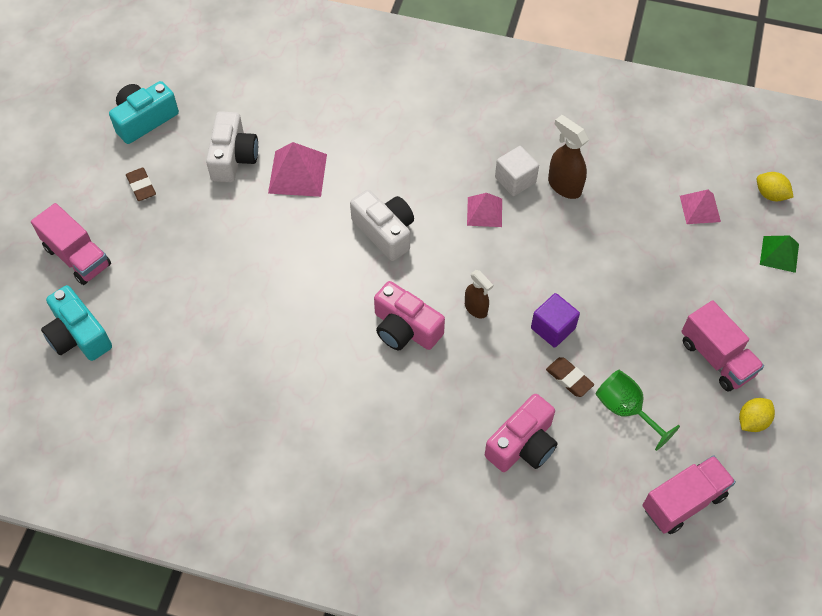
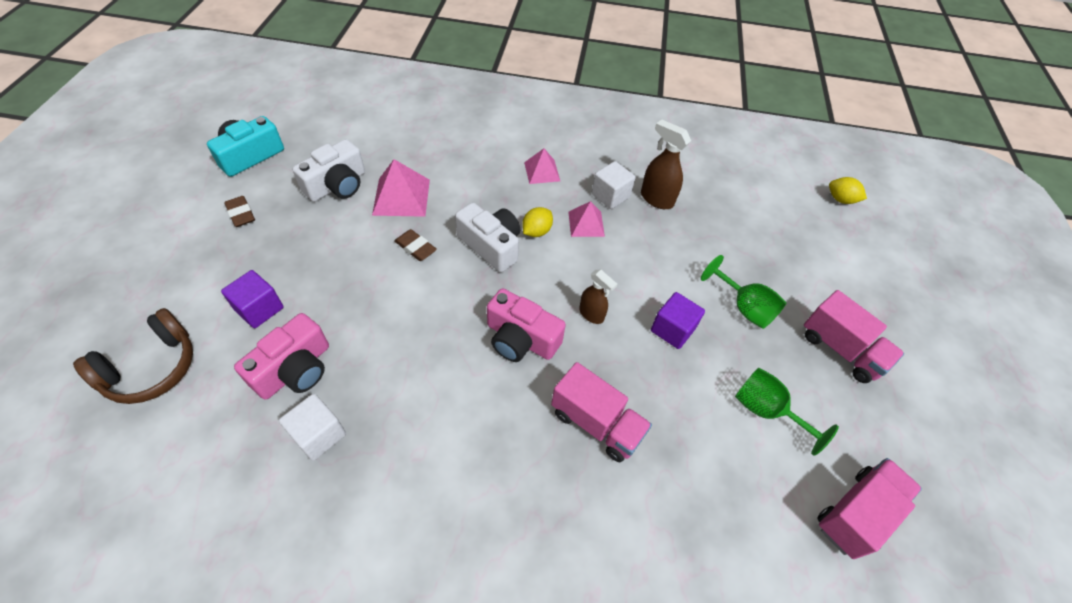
camera: 10 degrees left, 5 degrees down
(77, 257) = (163, 284): pink truck -> pink truck (596, 423)
(78, 335) = (152, 368): turquoise camera -> brown headphones
(166, 286) = (259, 309): none -> purple cube
(223, 402) = (319, 434): none -> white cube
(233, 157) = (337, 185): white camera -> white camera turned 45 degrees clockwise
(522, 444) = (665, 459): pink camera -> pink camera (295, 369)
(569, 378) = (700, 381): brown eraser -> brown eraser (415, 247)
(629, 310) = (743, 307): none -> green goblet
(700, 208) = (783, 213): pink pyramid -> pink pyramid (542, 171)
(752, 421) = (897, 413): yellow lemon -> yellow lemon (536, 231)
(779, 254) = (866, 249): green pyramid -> none

